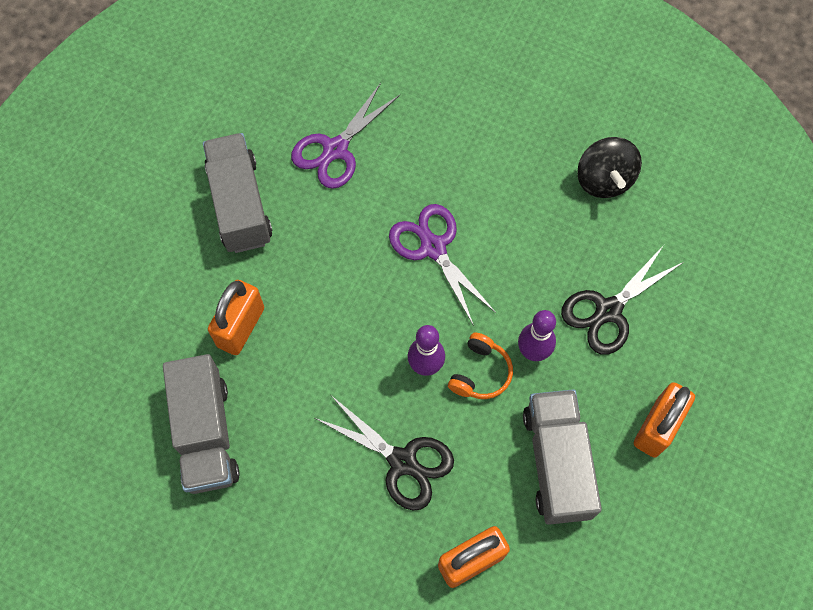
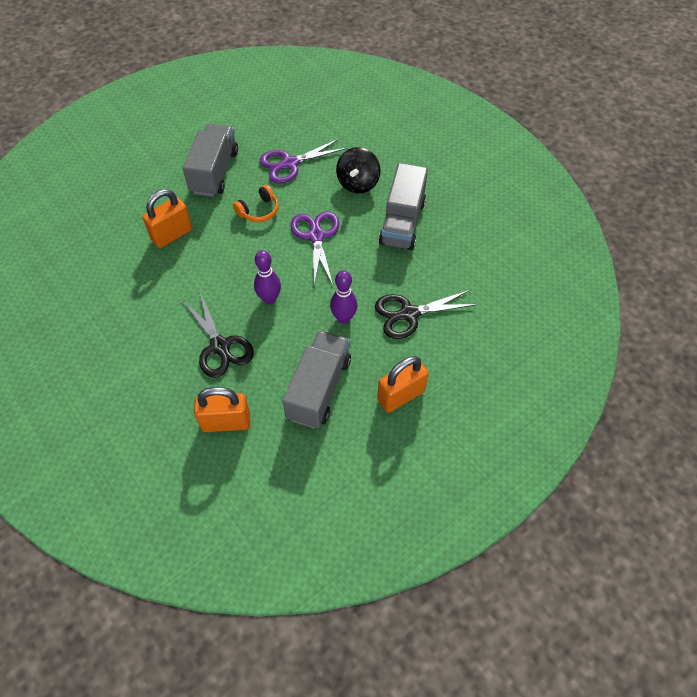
camera: 25 degrees right, 10 degrees down
(206, 434) = (113, 283): grey truck -> grey truck (402, 222)
(480, 373) = (302, 316): orange headphones -> orange headphones (259, 211)
(604, 180) = (451, 239): black spinning top -> black spinning top (358, 183)

